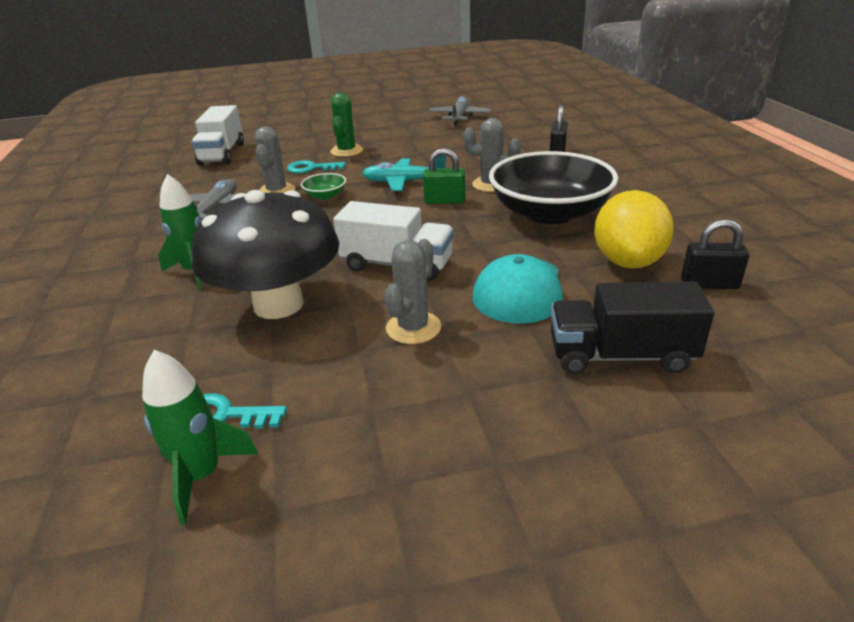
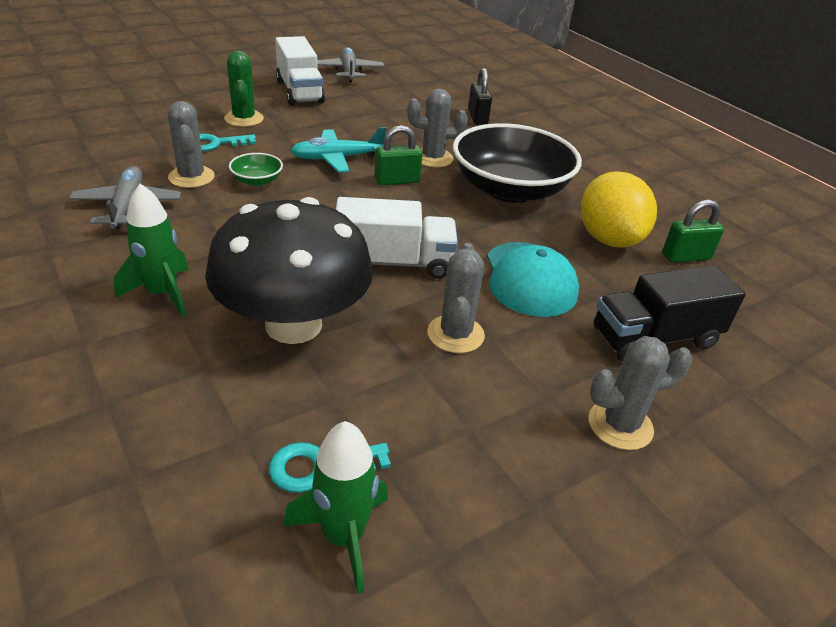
camera: 25 degrees left, 5 degrees up
(222, 154) = (80, 126): white truck -> white truck (299, 92)
(527, 430) = (620, 425): none -> grey cactus
(709, 284) = (686, 256): black padlock -> green padlock

